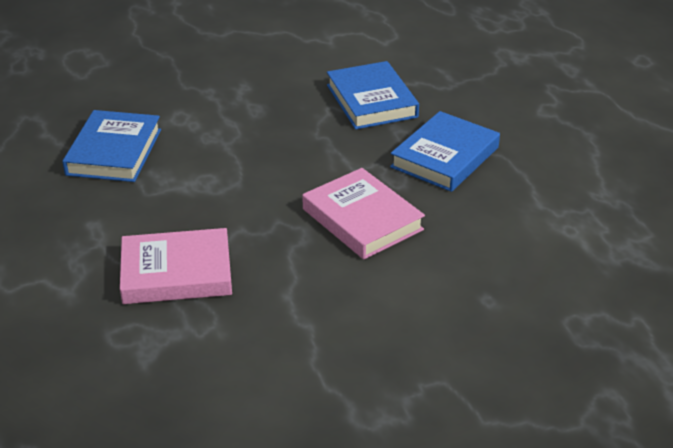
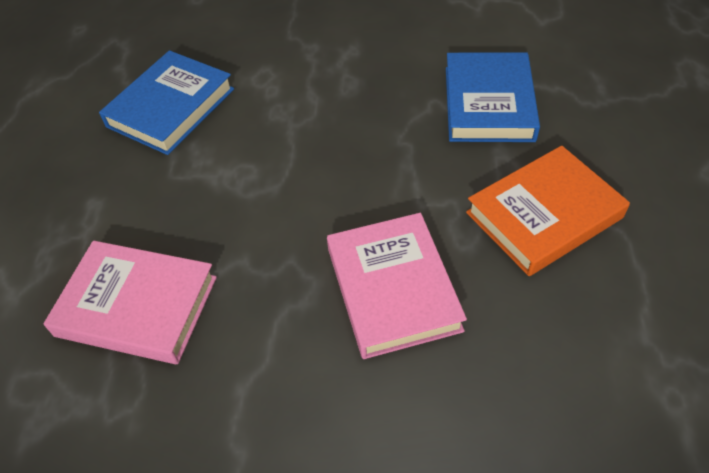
camera: 25 degrees right, 15 degrees up
(445, 157) = (544, 215): blue book -> orange book

